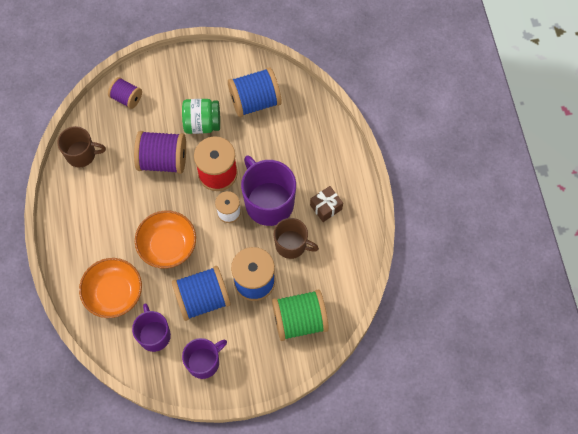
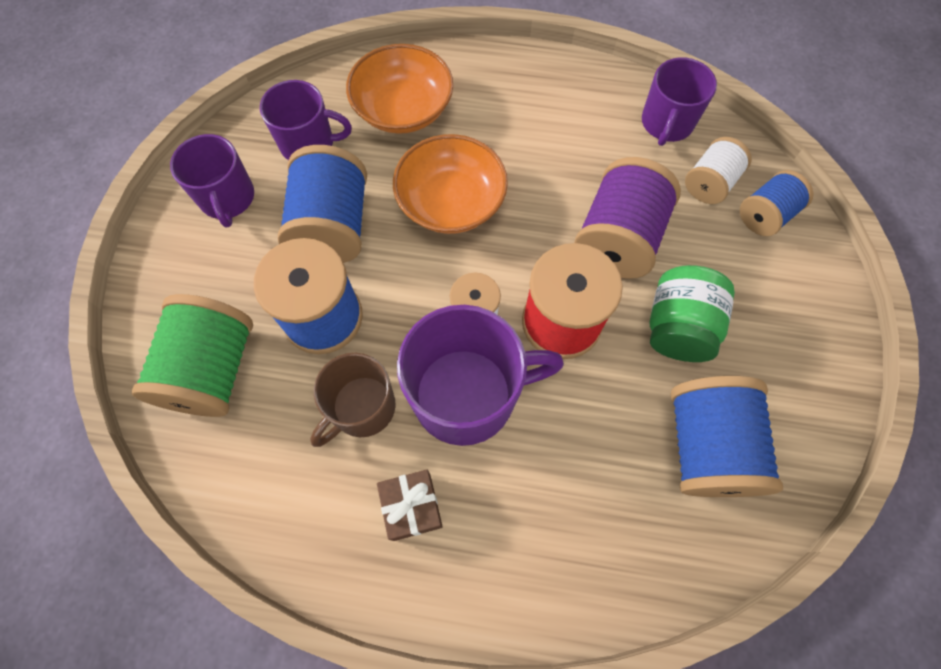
camera: 110 degrees right, 0 degrees up
(82, 154) = (666, 123): brown mug -> purple mug
(115, 126) = (709, 183): none -> white spool
(126, 98) = (765, 215): purple spool -> blue spool

